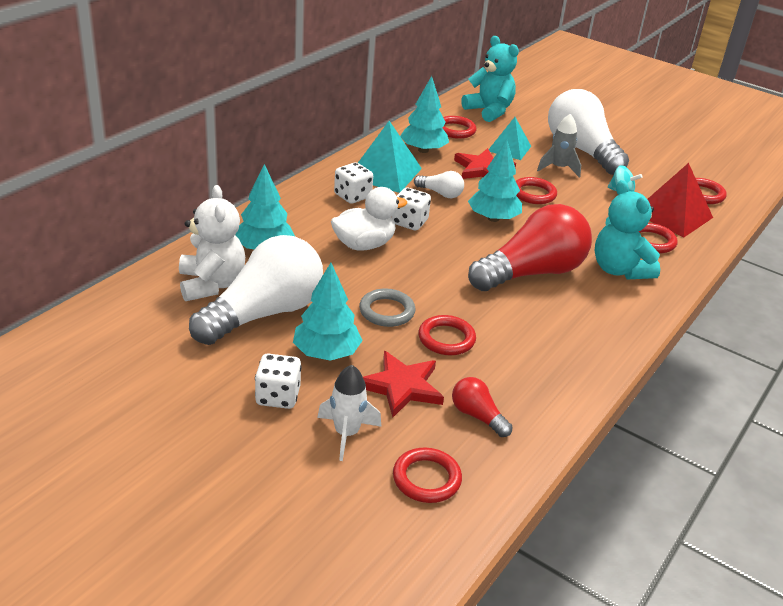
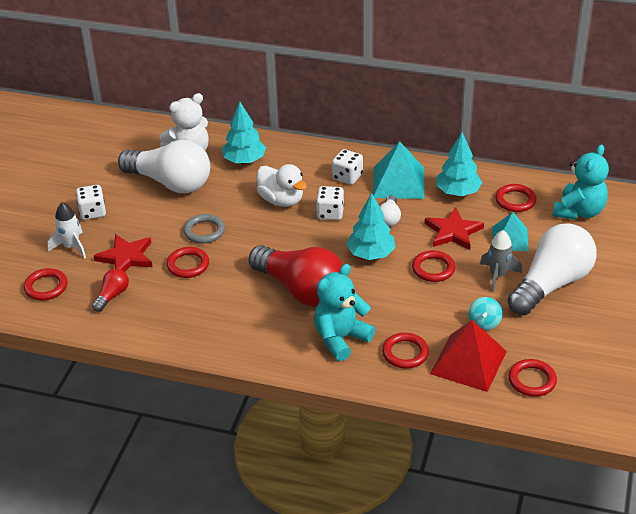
camera: 75 degrees right, 5 degrees up
(326, 353) = (143, 218): turquoise tree -> none

